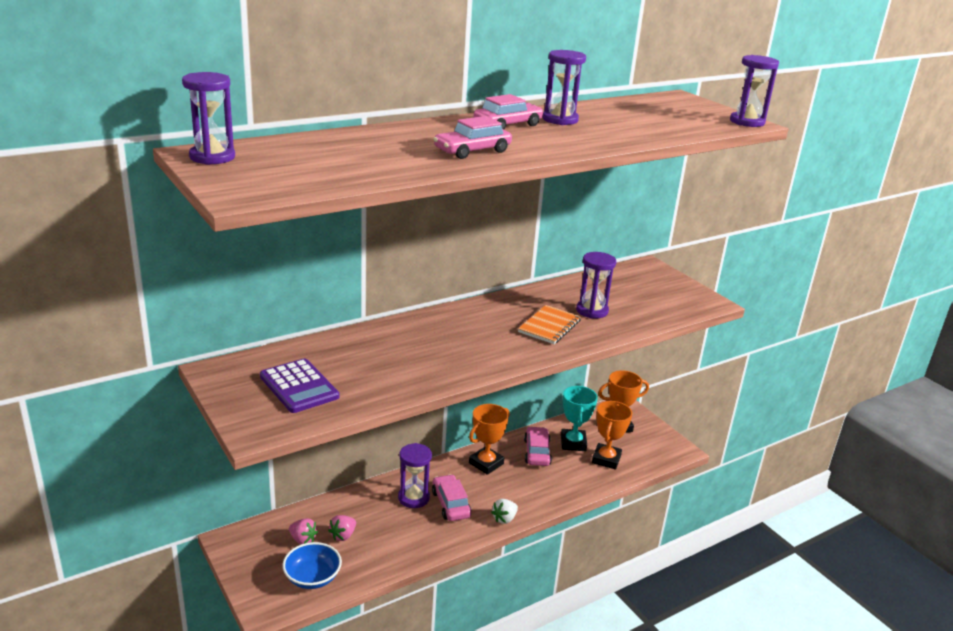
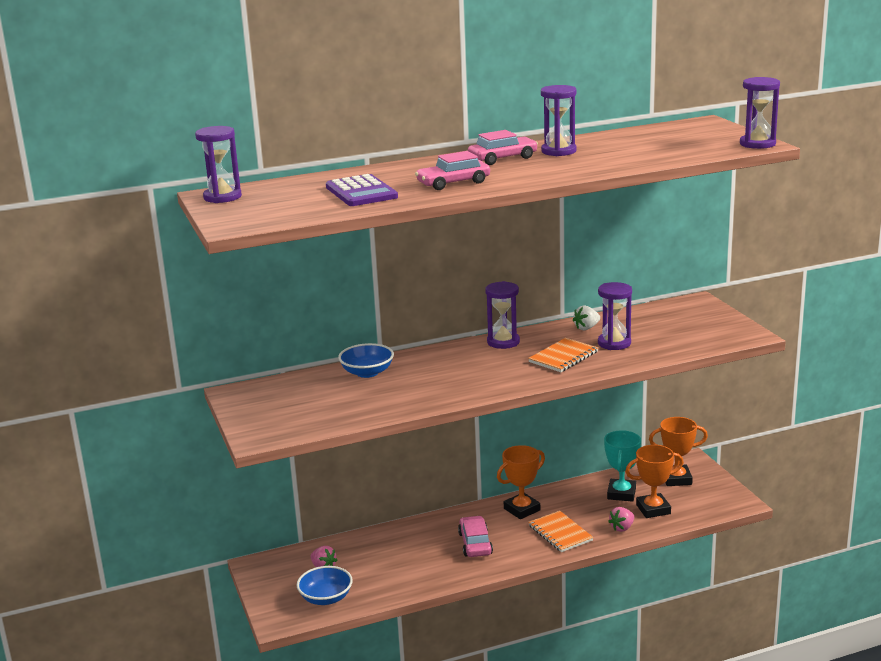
camera: 15 degrees right, 5 degrees down
(299, 386) = (305, 405): purple calculator -> purple calculator (361, 192)
(343, 535) = (362, 566): pink strawberry -> pink strawberry (622, 528)
(356, 345) = (367, 372): none -> blue bowl
(413, 498) = (439, 537): purple hourglass -> purple hourglass (503, 342)
(504, 519) = (526, 558): white strawberry -> white strawberry (586, 328)
(528, 489) = (560, 533): none -> orange notebook
(537, 452) = (579, 501): pink car -> none
(606, 459) = (653, 509): orange trophy -> orange trophy turned 45 degrees clockwise

